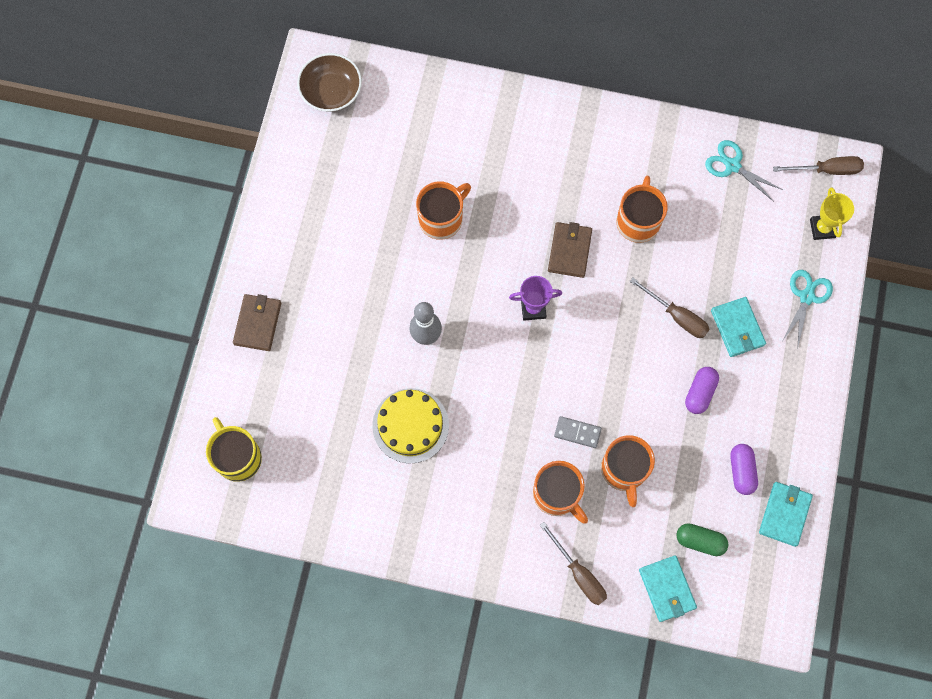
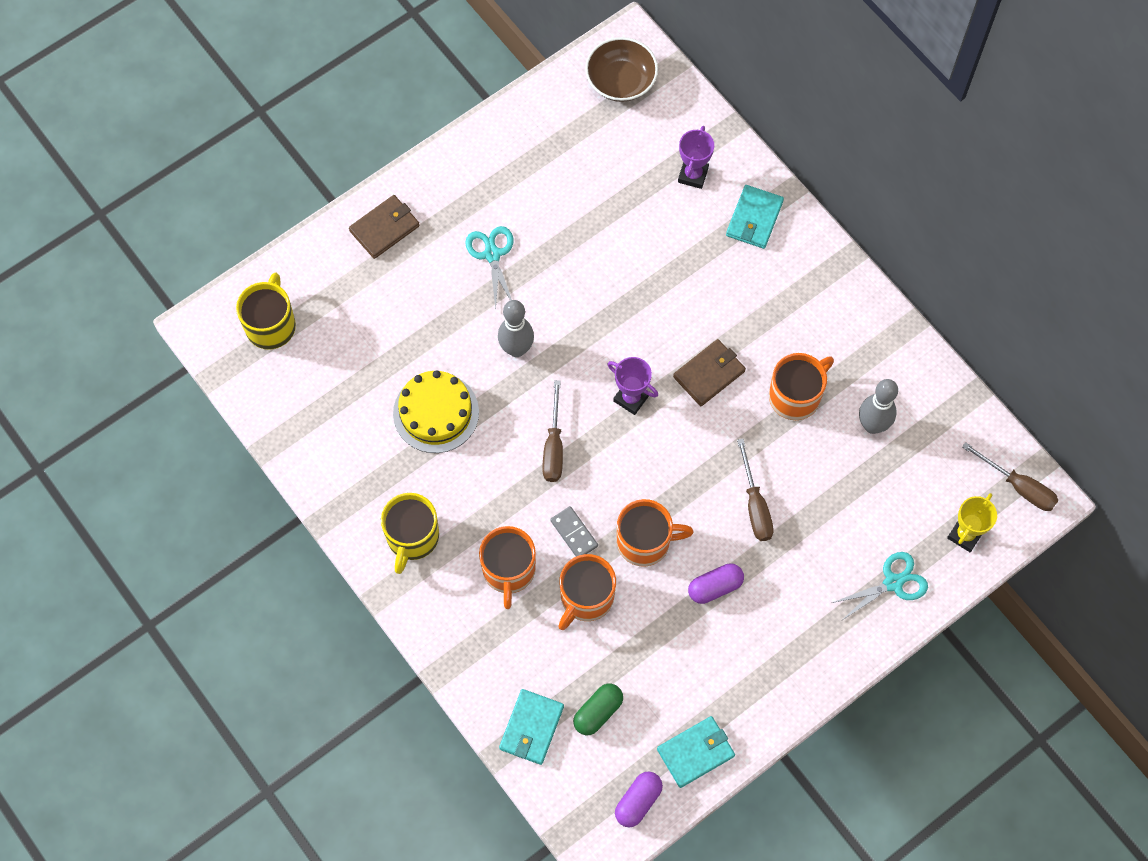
camera: 40 degrees right, 5 degrees down
(438, 121) = (693, 175): none -> purple trophy
(441, 219) = (620, 260): orange mug -> orange mug (645, 542)
(472, 526) = (412, 537): none -> yellow mug
(579, 573) = (467, 651): brown screwdriver -> brown screwdriver (553, 446)
(700, 541) = (598, 712): green capsule -> green capsule turned 75 degrees clockwise
(703, 202) = (872, 425): none -> grey bowling pin
(732, 165) = (930, 414): turquoise scissors -> turquoise scissors (492, 254)
(737, 328) = (801, 559): turquoise wallet -> turquoise wallet (754, 219)
(741, 471) = (690, 684): purple capsule -> purple capsule (638, 801)

